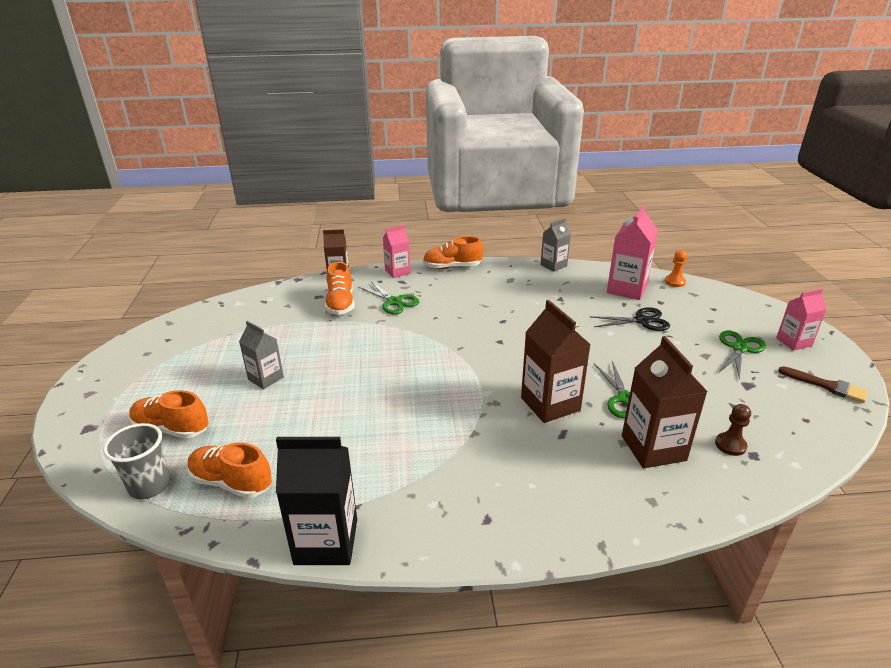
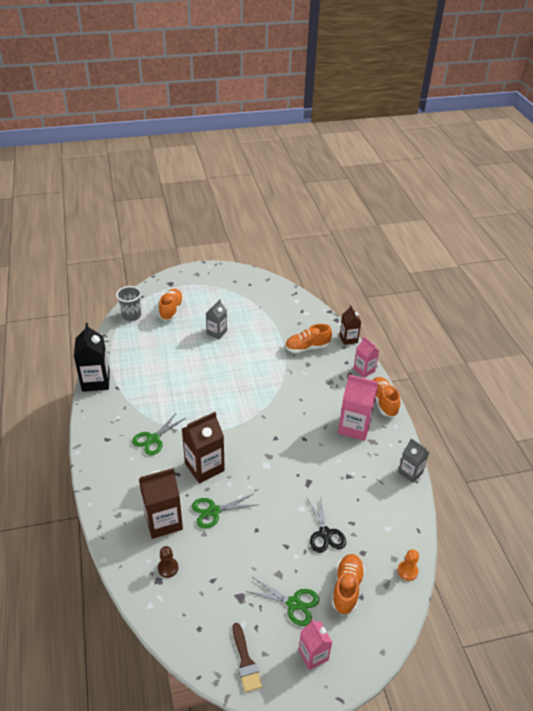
camera: 80 degrees right, 10 degrees up
(231, 482) = (133, 341): orange shoe -> orange shoe (346, 588)
(394, 302) = (317, 374): green scissors -> green scissors (153, 439)
(627, 289) = (380, 527): pink carton -> pink carton (354, 427)
(827, 386) = (245, 661): brown brush -> brown brush turned 45 degrees counterclockwise

